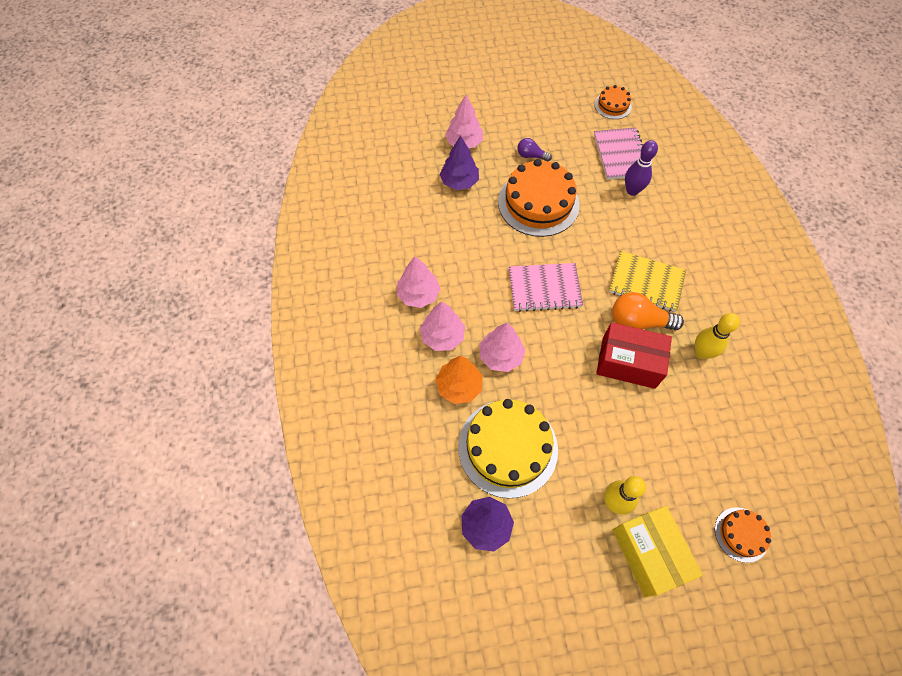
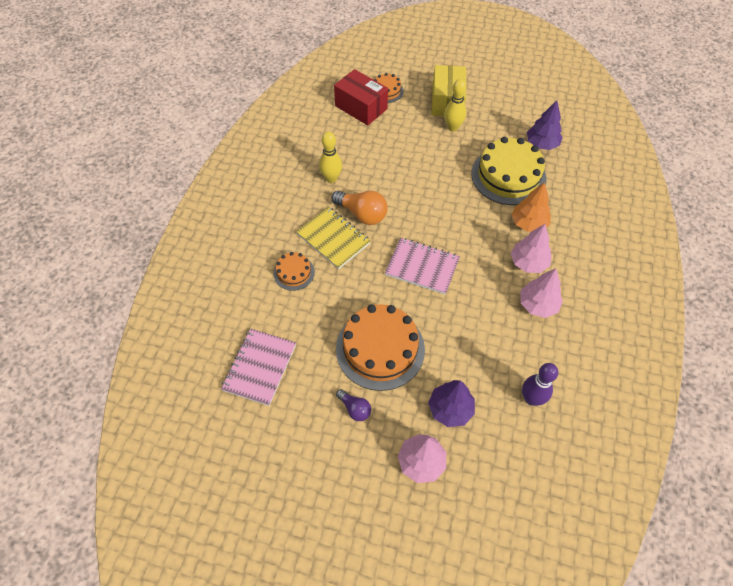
camera: 155 degrees left, 5 degrees down
(500, 356) = (486, 231): pink tree -> none
(612, 105) = (217, 438): orange cake -> orange cake (294, 273)
(628, 363) = (390, 192): red box -> red box (361, 107)
(632, 190) = (280, 323): purple bowling pin -> purple bowling pin (531, 399)

